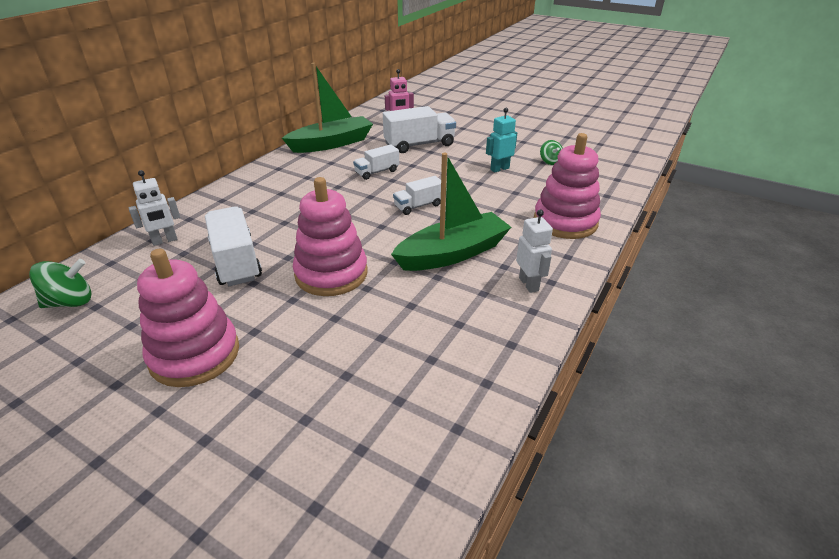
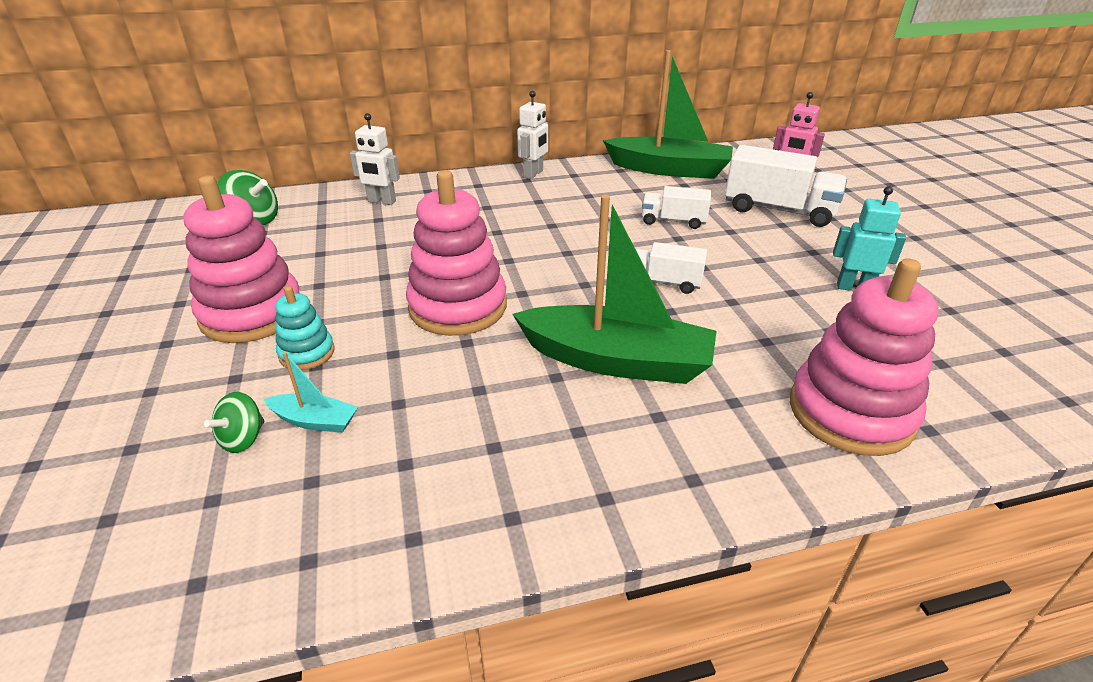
camera: 45 degrees right, 0 degrees up
(236, 261) = (402, 248): white truck -> none
(280, 350) = (307, 353): none -> turquoise stacking toy
(350, 376) = (315, 421): none -> turquoise boat
(529, 284) = (655, 461): white robot -> white robot (533, 174)
(550, 162) = (963, 314): green spinning top -> green spinning top (243, 439)

